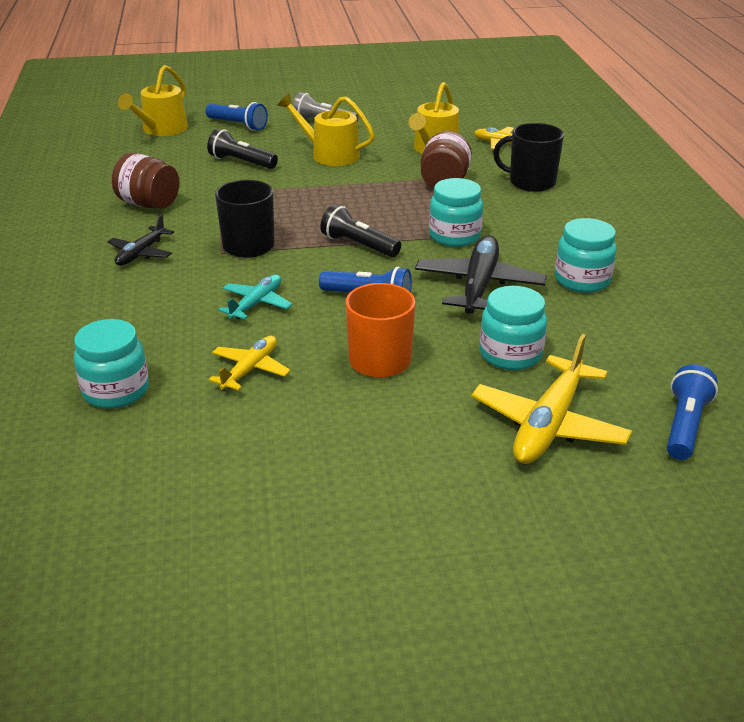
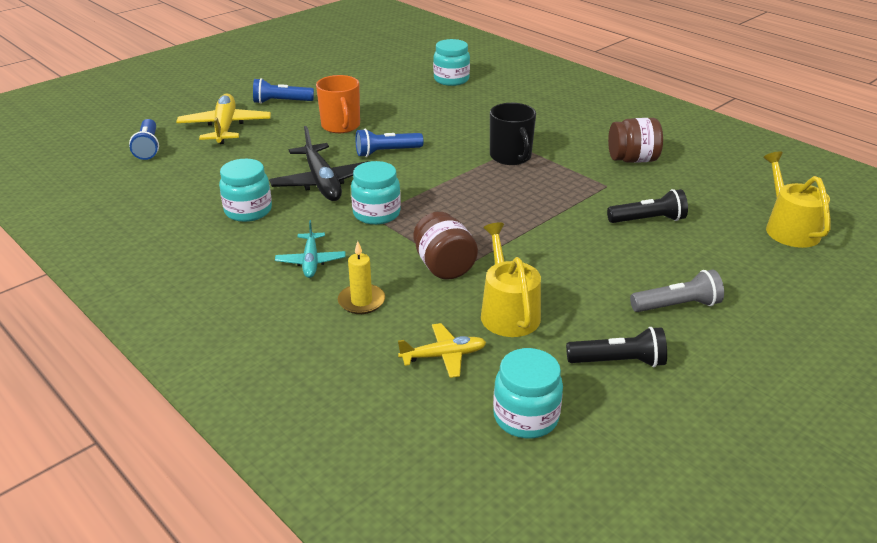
camera: 145 degrees right, 0 degrees up
(141, 253) = (565, 130): black plane -> none
(238, 125) = (743, 263): blue flashlight -> blue flashlight (281, 102)
(250, 370) = (403, 103): yellow plane -> none
(256, 304) = (448, 128): turquoise plane -> turquoise plane (311, 261)
(330, 154) = (593, 260): yellow watering can -> none
(359, 245) = (438, 182): black flashlight -> black flashlight (618, 362)
(510, 354) = (268, 150): turquoise jar -> turquoise jar (525, 417)
(531, 182) = (361, 301): black mug -> yellow candle

